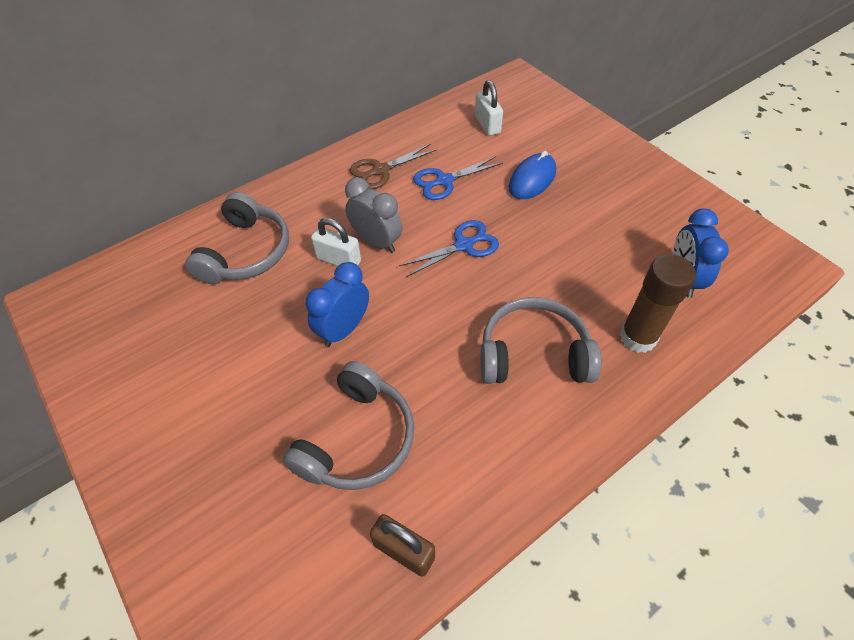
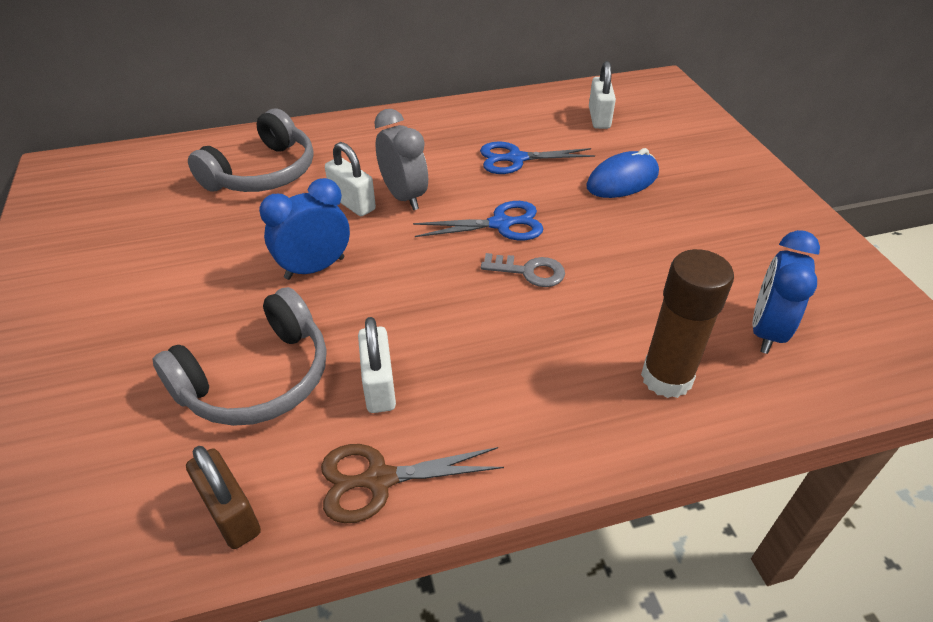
camera: 20 degrees right, 10 degrees down
(380, 170) = (451, 134): brown scissors -> brown scissors (379, 480)
(450, 413) = (379, 386): none -> white padlock
(505, 281) = (529, 271): none -> grey key
(533, 353) = (518, 355): grey headphones -> none

